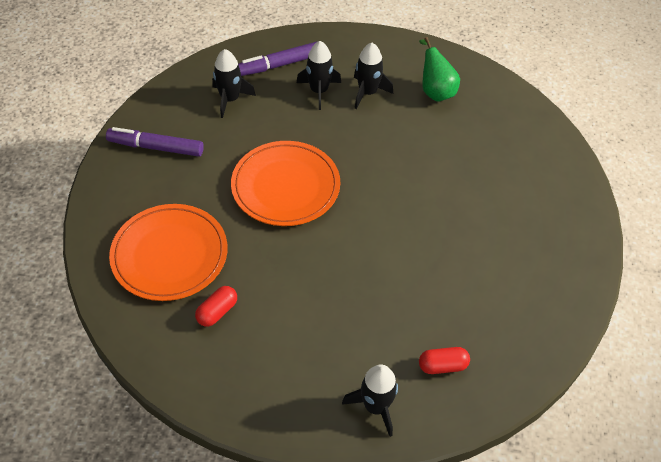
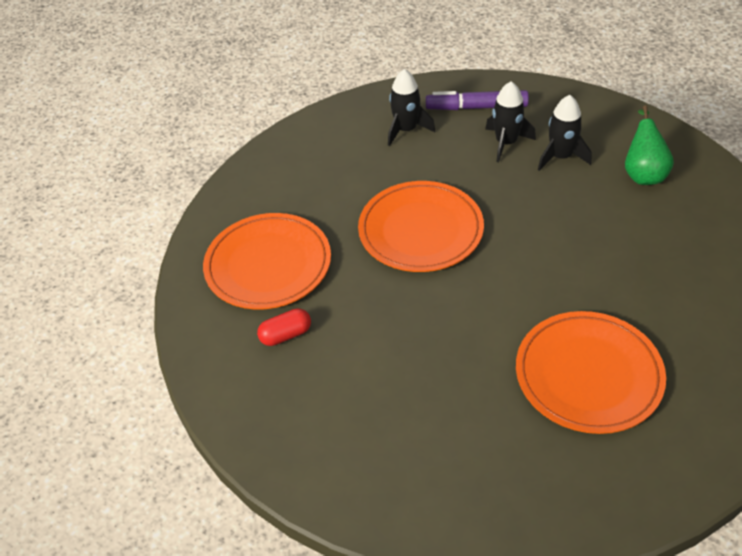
camera: 30 degrees right, 5 degrees down
(156, 147) = (308, 158): purple marker -> none
(375, 406) = (402, 491): black rocket -> none
(442, 366) = (503, 475): red capsule -> none
(467, 267) = (588, 375): none -> orange plate

